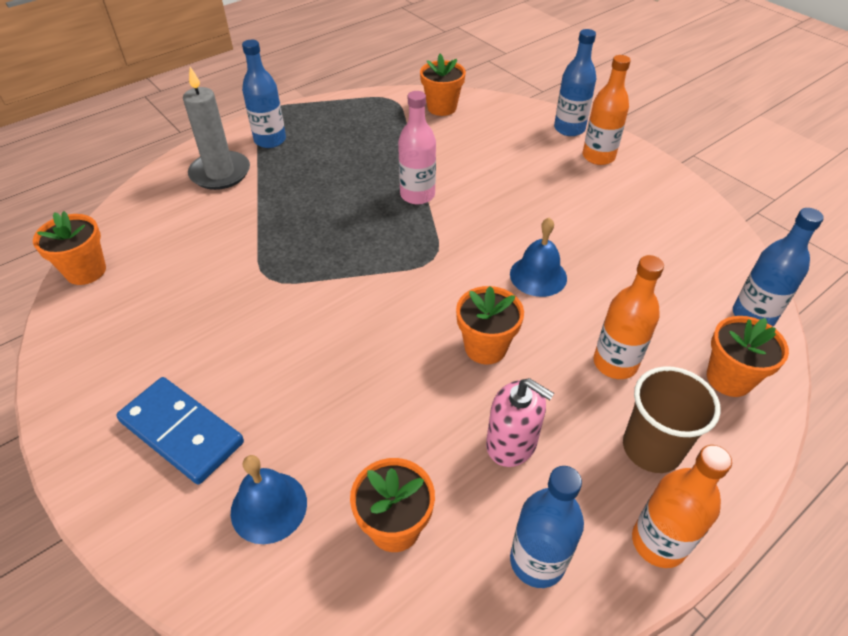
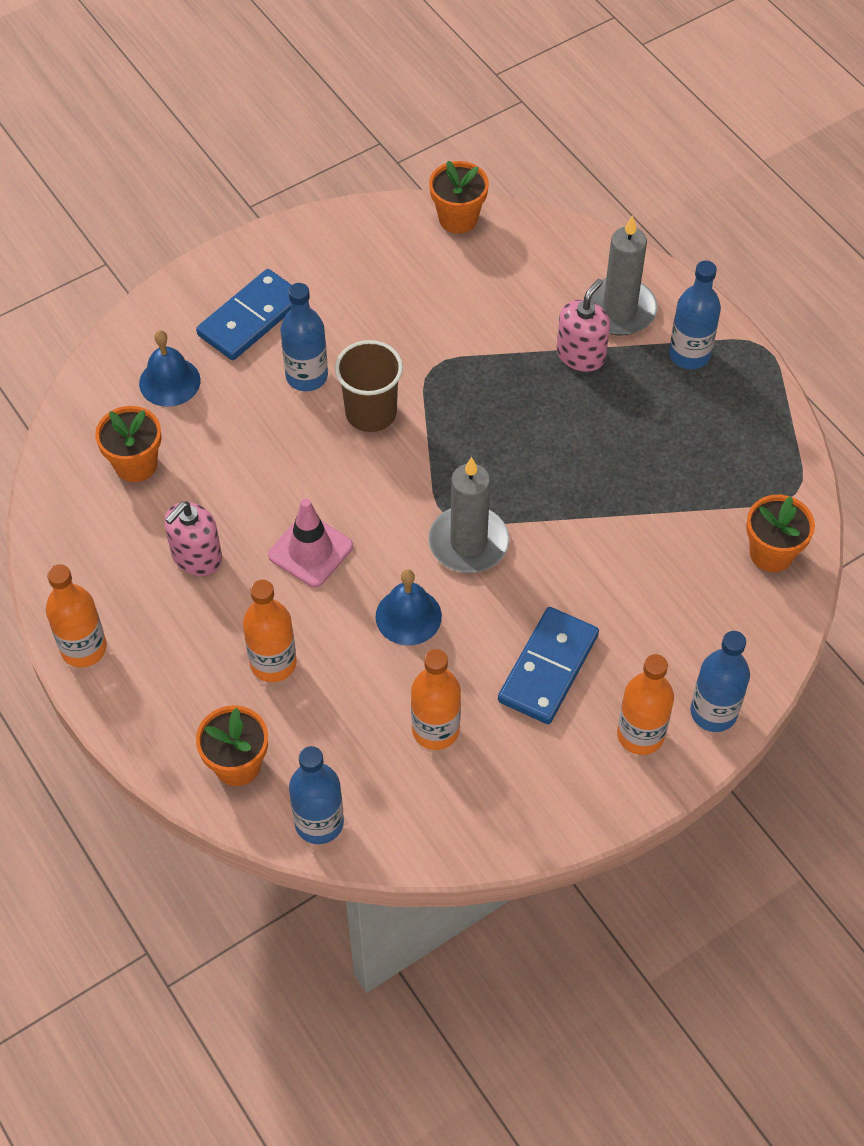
camera: 95 degrees right, 10 degrees up
(264, 191) = (581, 355): none -> pink soap dispenser
(417, 195) = (564, 509): pink bottle -> none
(458, 244) = (468, 542): none -> grey candle
(485, 347) = (310, 551): orange flower pot -> pink traffic cone
(537, 561) = (87, 558): blue bottle -> blue bottle (306, 376)
(561, 198) = (548, 668): none -> blue domino
(637, 253) = (435, 730): none -> orange bottle
(651, 448) = (171, 669): brown cup -> brown cup (371, 413)

